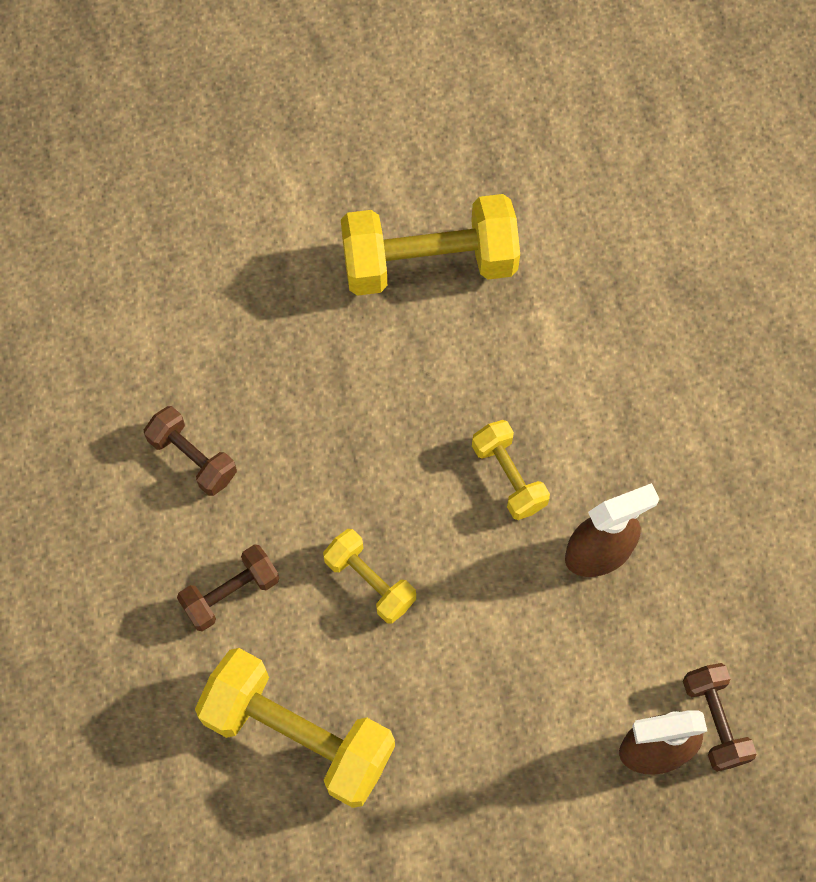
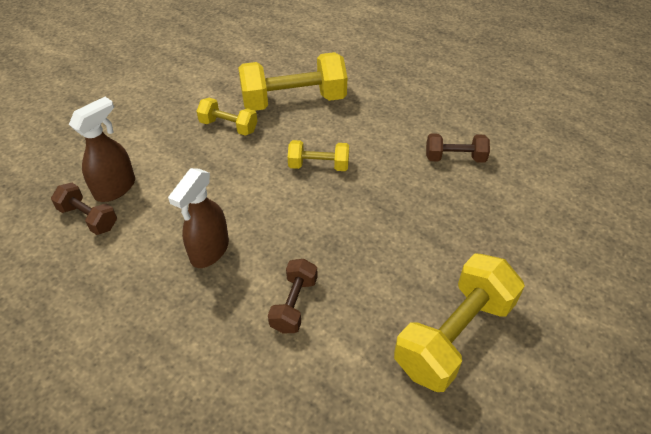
camera: 140 degrees right, 20 degrees down
(230, 593) = (376, 124): brown dumbbell -> brown dumbbell (294, 304)
(509, 476) = (292, 253): yellow dumbbell -> yellow dumbbell (228, 126)

